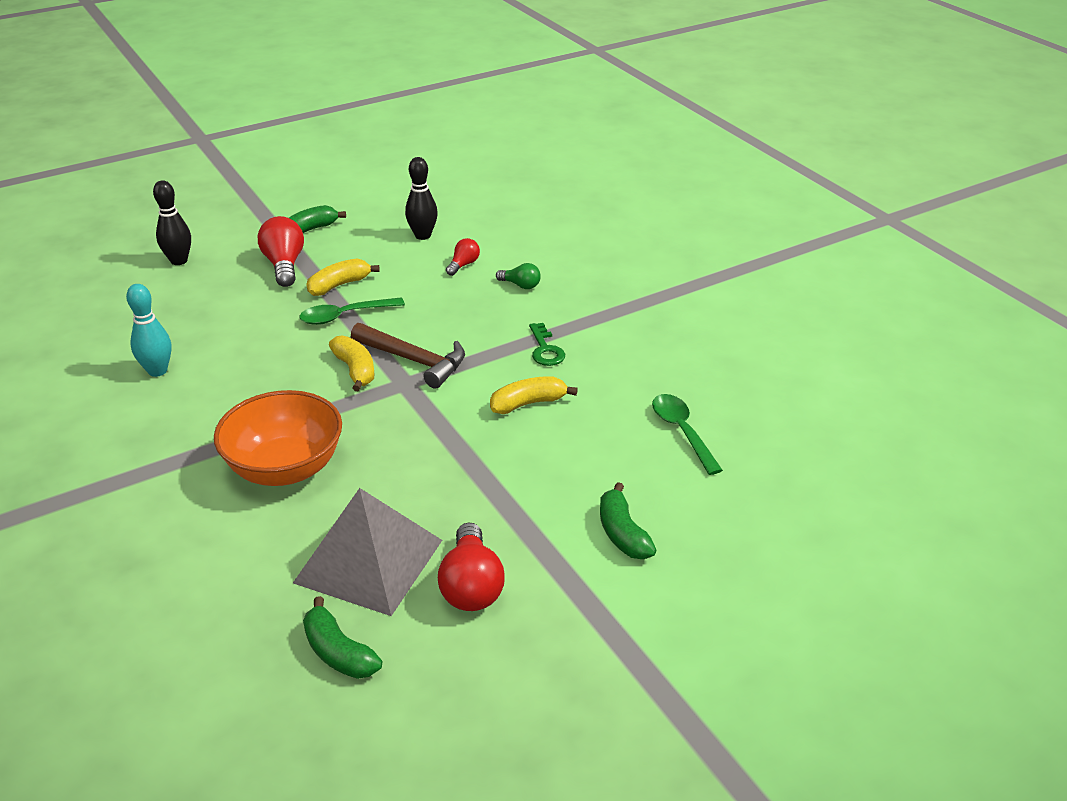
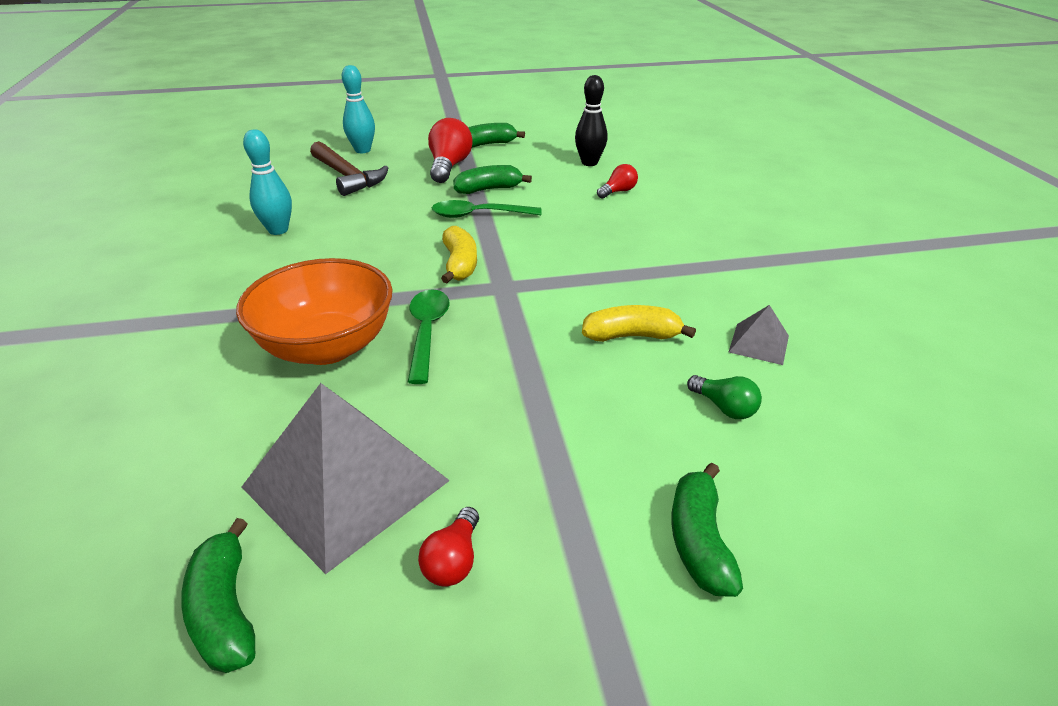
camera: 20 degrees right, 0 degrees up
(179, 261) = (362, 150): black bowling pin -> turquoise bowling pin
(339, 285) = (488, 189): yellow banana -> green banana
(414, 360) = (524, 267): brown hammer -> brown hammer (347, 176)
(471, 586) = (453, 560): red light bulb -> red light bulb, size x0.56
(521, 285) = (670, 218): green light bulb -> green light bulb (724, 407)
(545, 349) = (674, 283): green key -> none
(625, 388) = (759, 343): none -> grey pyramid
(682, 431) = (823, 413): green spoon -> green spoon (427, 332)

